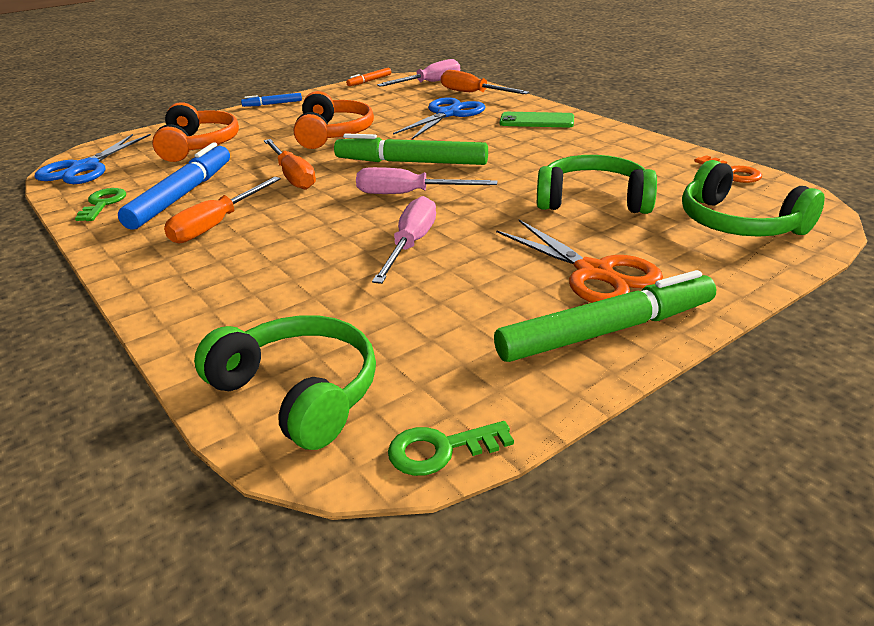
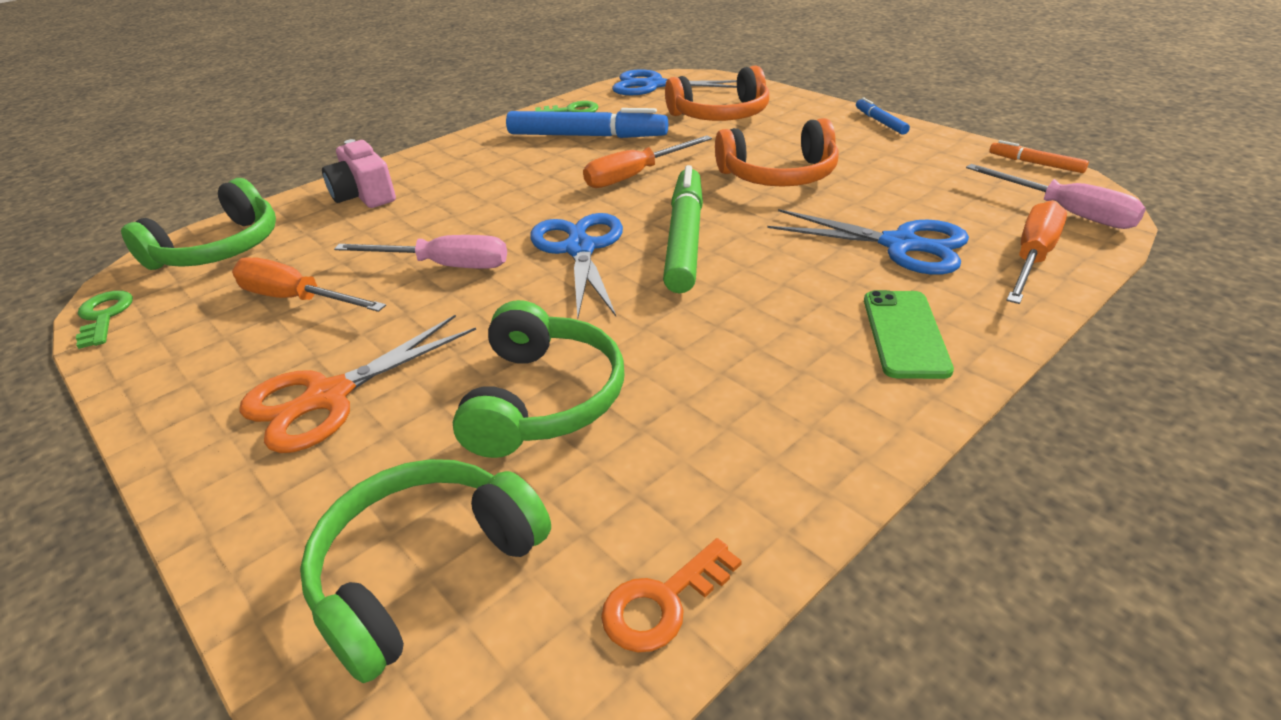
camera: 85 degrees right, 5 degrees up
(217, 224) = (518, 163): orange screwdriver -> orange screwdriver (297, 299)
(220, 306) = (364, 195): none -> pink camera
(409, 194) = (580, 249): pink screwdriver -> blue scissors
(606, 331) = (202, 404): green marker -> none

